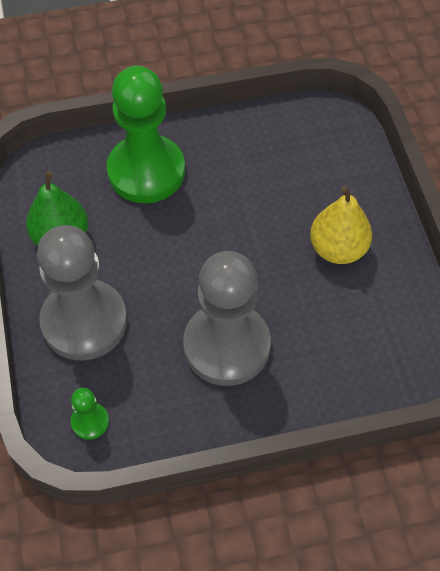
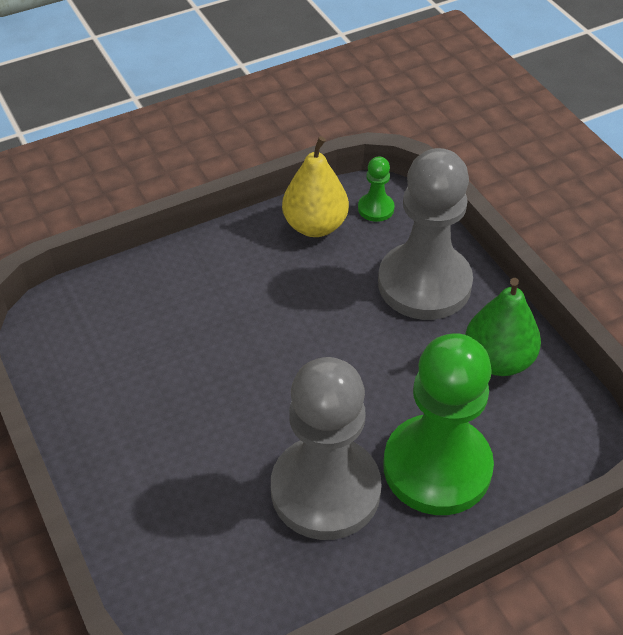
camera: 165 degrees right, 10 degrees down
(227, 346) = (266, 293): grey pawn -> grey pawn (325, 490)
(338, 249) = (159, 420): yellow pear -> yellow pear (315, 226)

